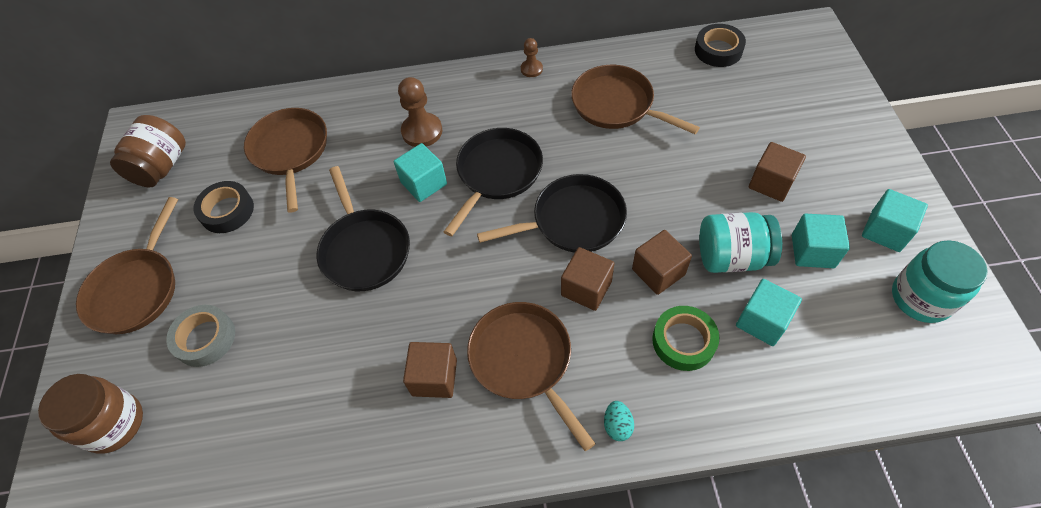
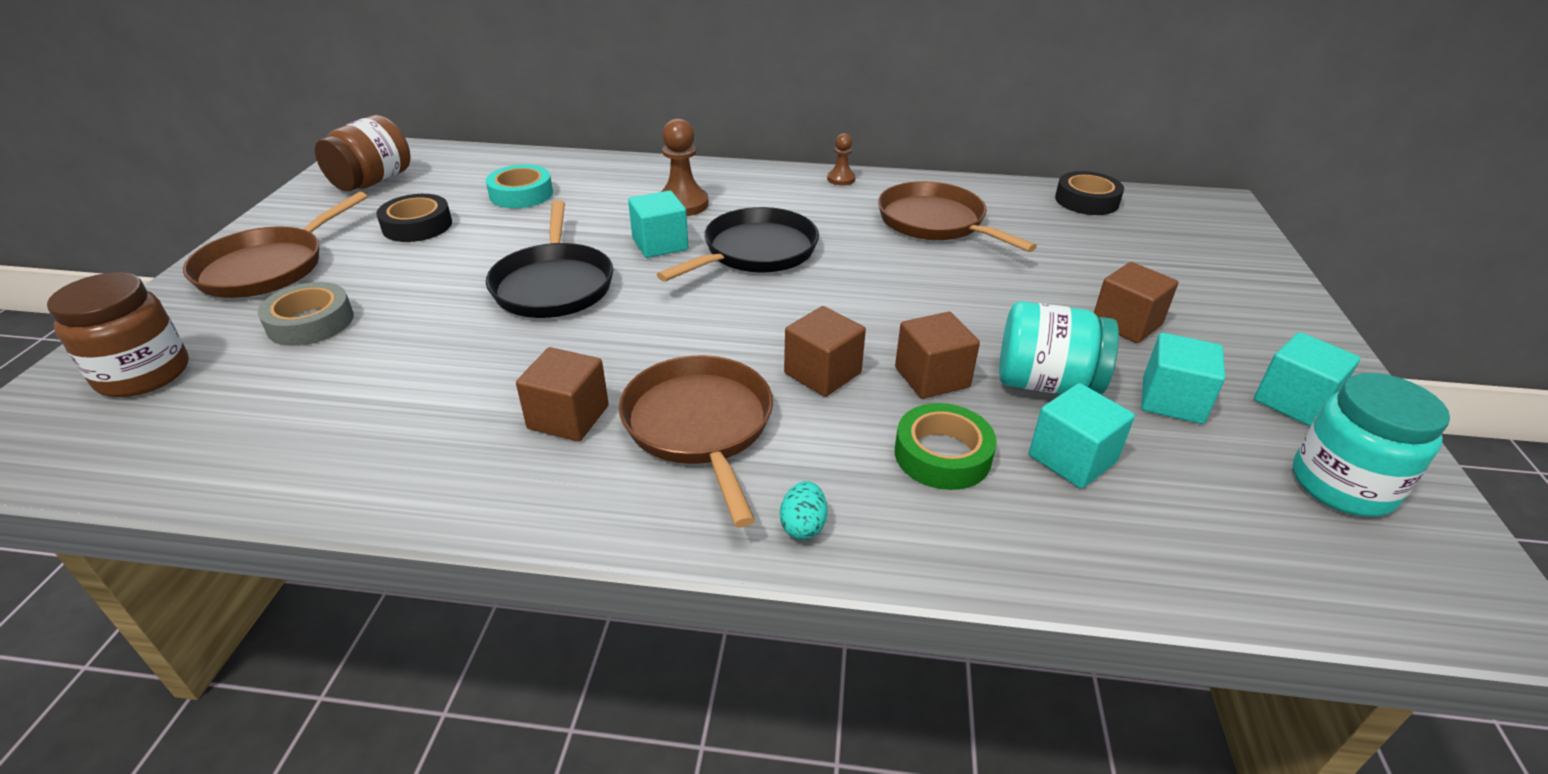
camera: 10 degrees right, 20 degrees down
(290, 151) = (521, 194): brown pan -> turquoise tape
(573, 220) = (834, 308): black pan -> none

